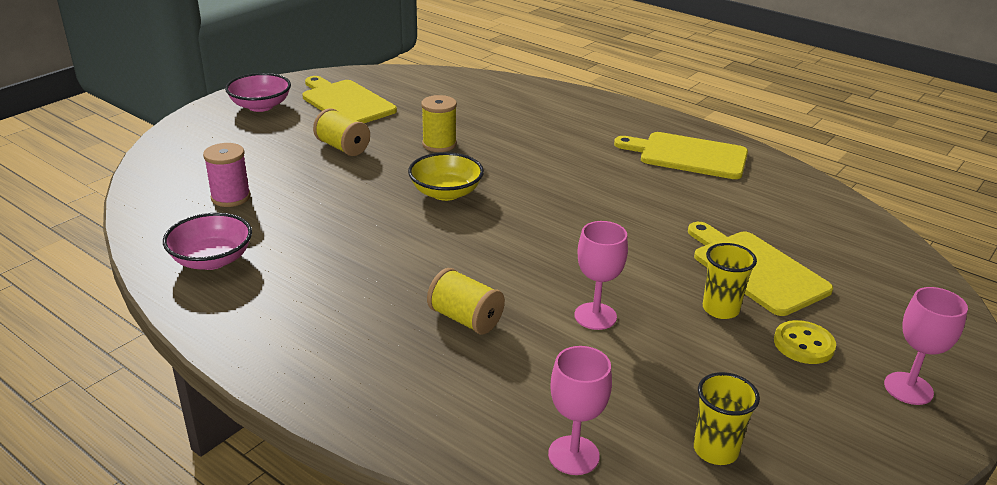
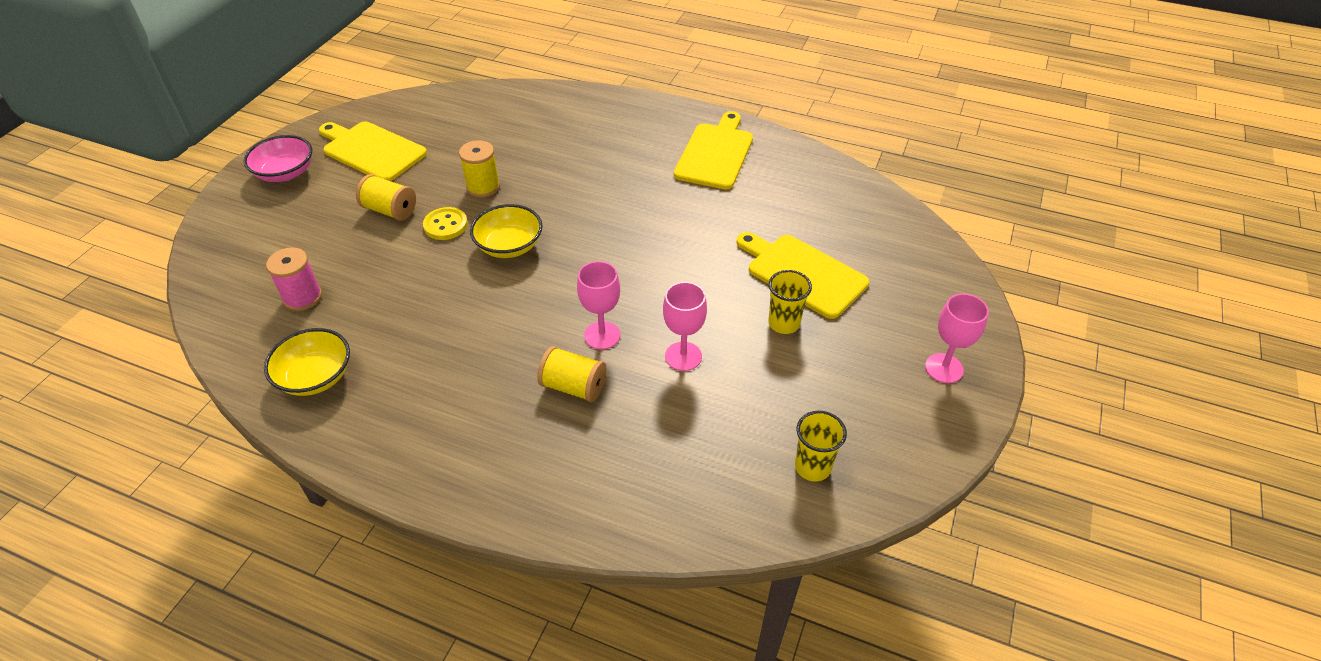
camera: 15 degrees left, 15 degrees up
(212, 260) = (315, 377): pink bowl -> yellow bowl
(573, 455) = (704, 502): pink goblet -> pink goblet (602, 335)
(688, 155) = (715, 153): yellow cutting board -> yellow cutting board turned 105 degrees clockwise
(803, 344) = (857, 344): yellow button -> yellow button (445, 225)

